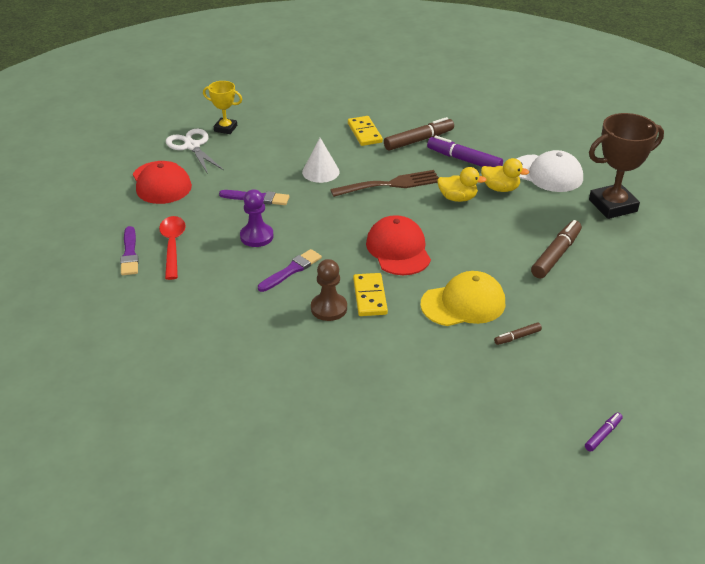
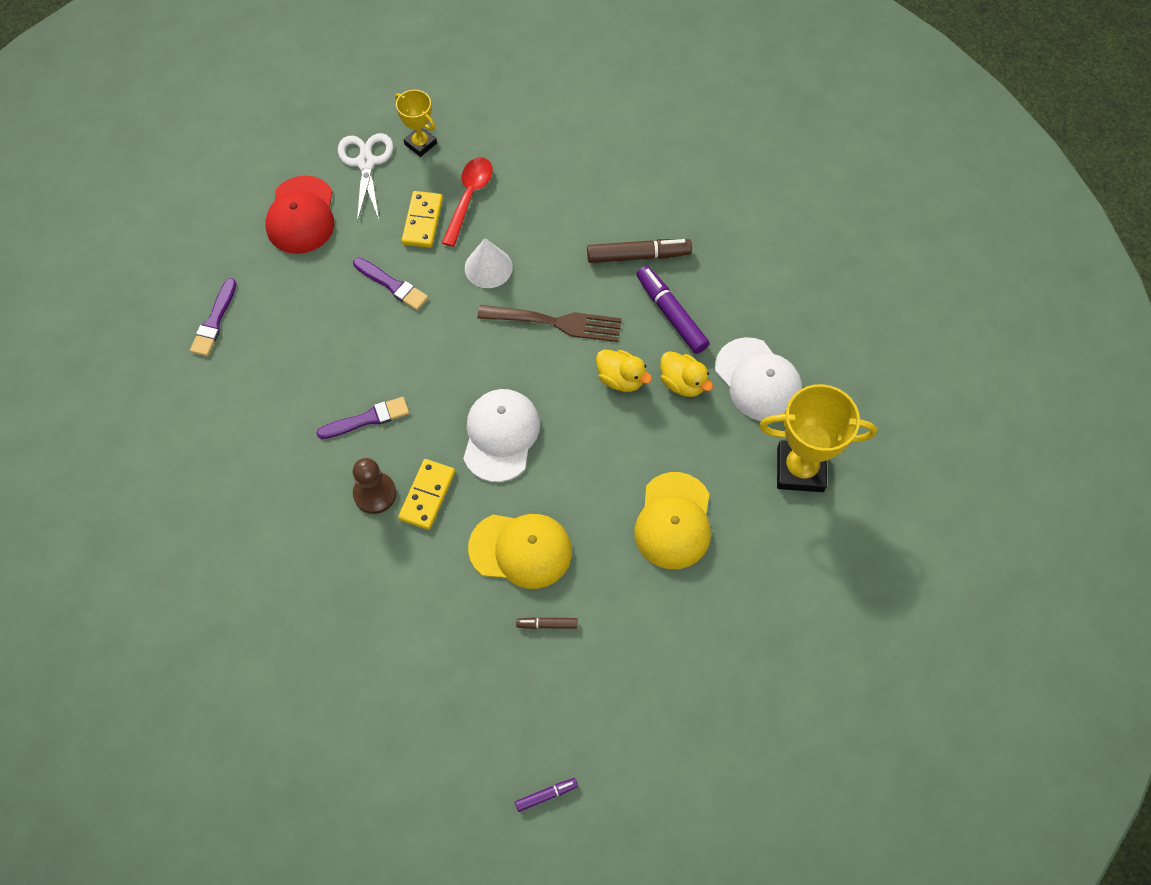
camera: 25 degrees right, 25 degrees up
(172, 246) = (263, 327): red spoon -> red spoon (469, 198)
(256, 236) = (359, 349): purple pawn -> none
(364, 133) = (580, 216): yellow domino -> yellow domino (422, 221)
(398, 249) = (500, 436): red cap -> white cap
(555, 255) = (673, 521): brown marker -> yellow cap
(613, 206) = (800, 469): brown trophy -> yellow trophy

